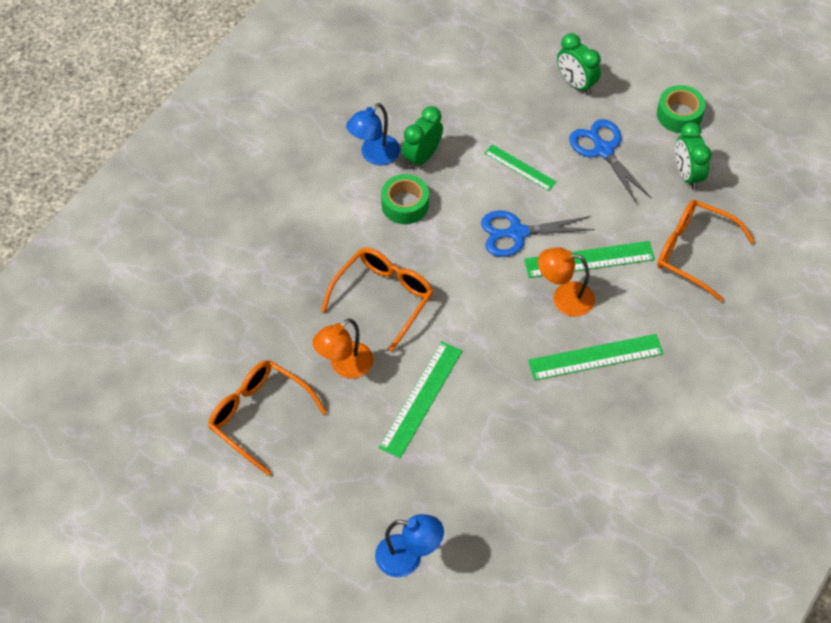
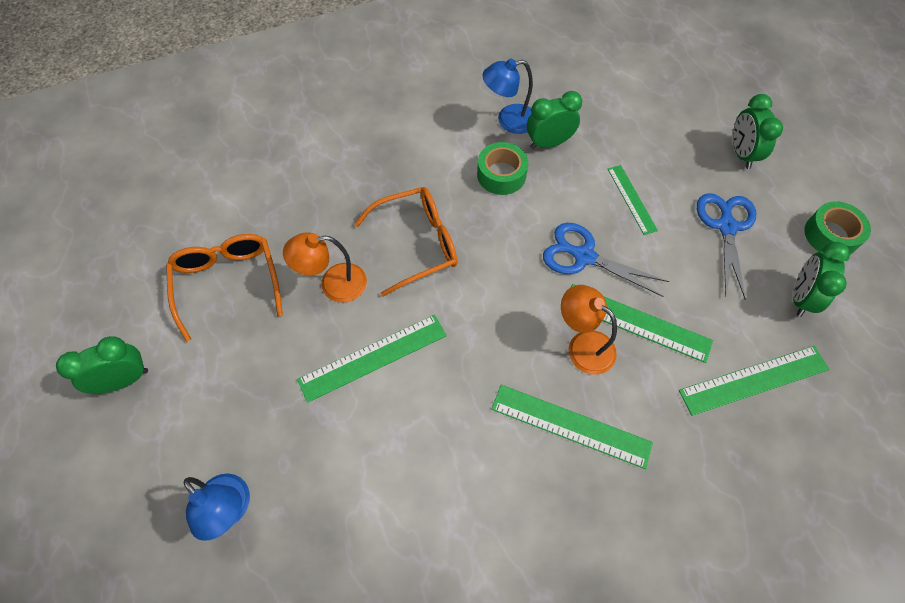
camera: 35 degrees right, 5 degrees up
(245, 532) = (124, 380): none -> green clock
(693, 252) = (754, 380): orange glasses -> green ruler

